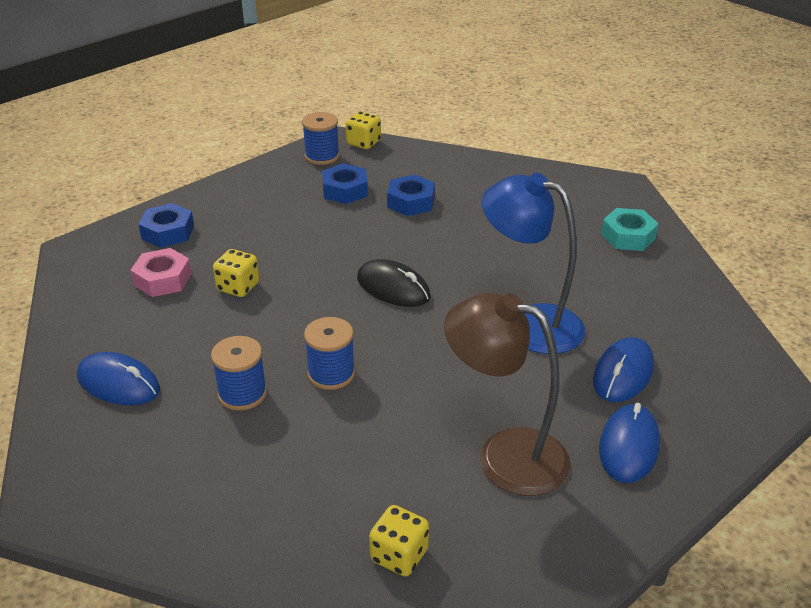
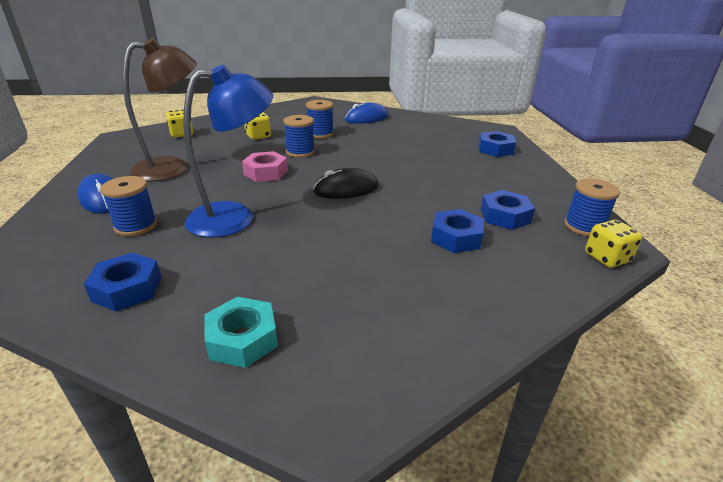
camera: 125 degrees right, 5 degrees down
(162, 279) = (442, 139): pink nut -> pink nut (266, 172)
(238, 287) = (410, 152): yellow dice -> yellow dice (258, 136)
(623, 373) = (136, 226): blue mouse -> blue spool
(672, 310) = (127, 289): none -> blue nut

